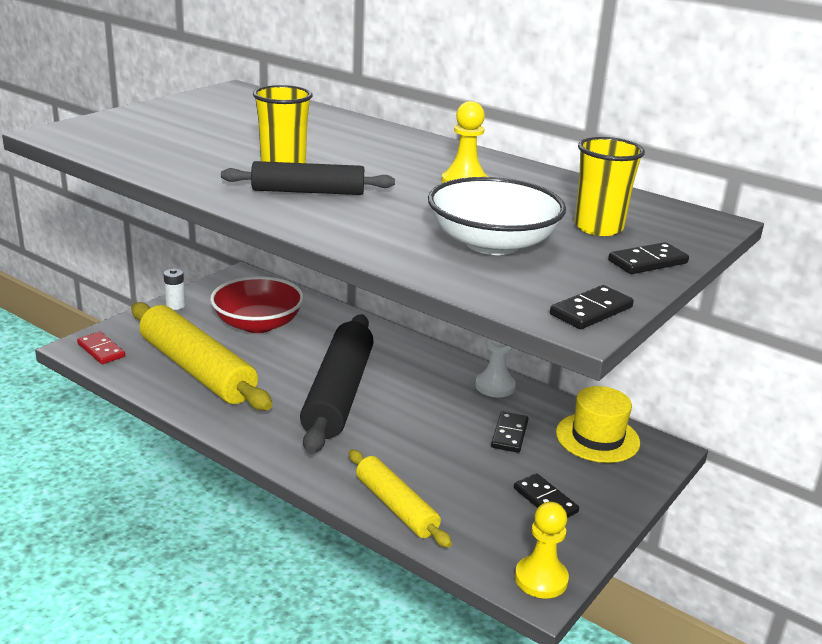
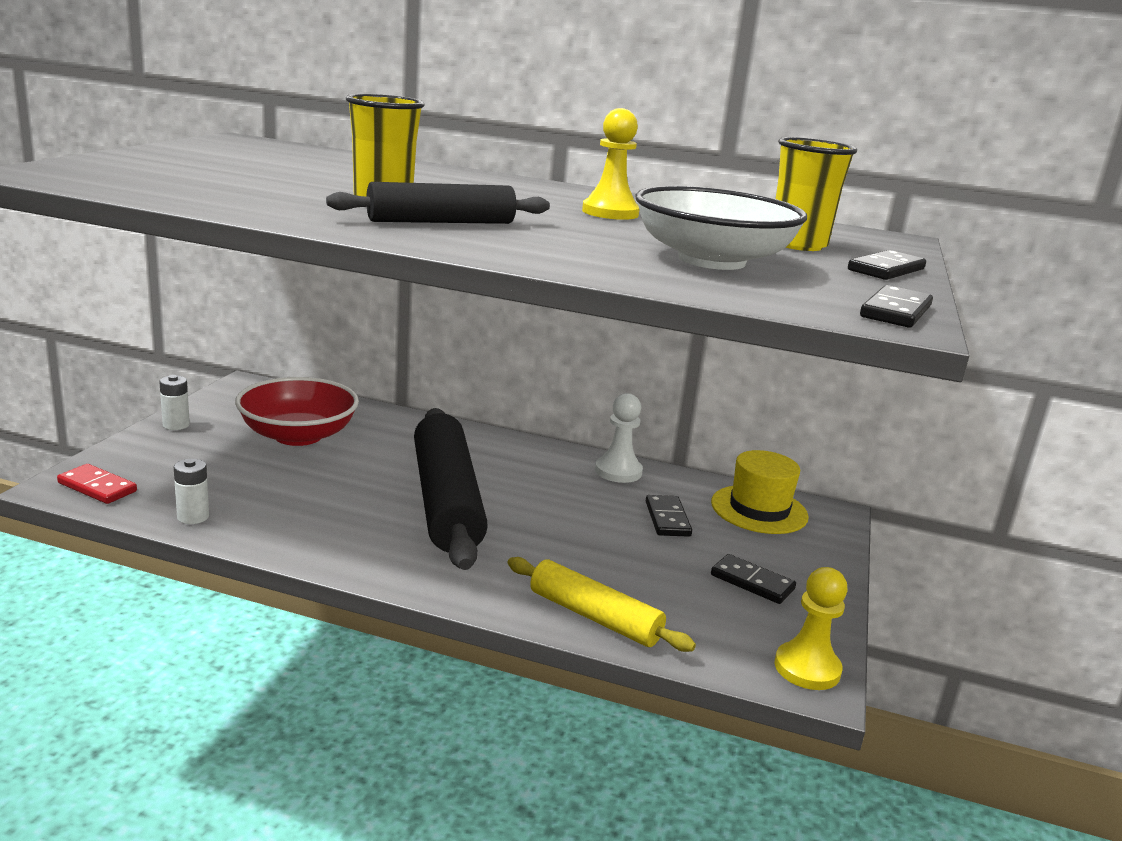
camera: 20 degrees left, 5 degrees down
(152, 382) = (193, 517): none -> white battery
(197, 369) = (247, 495): yellow rolling pin -> none

